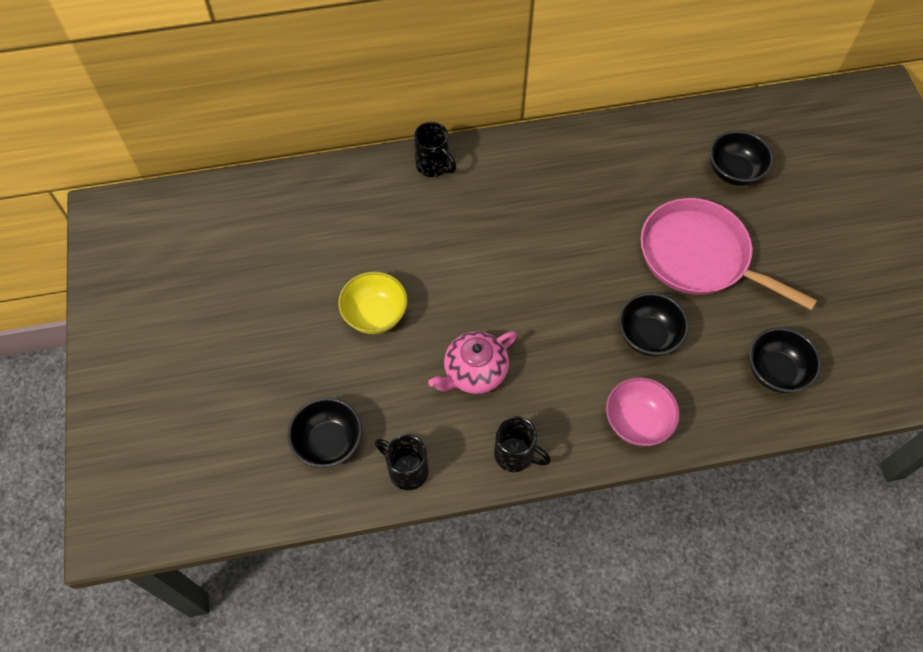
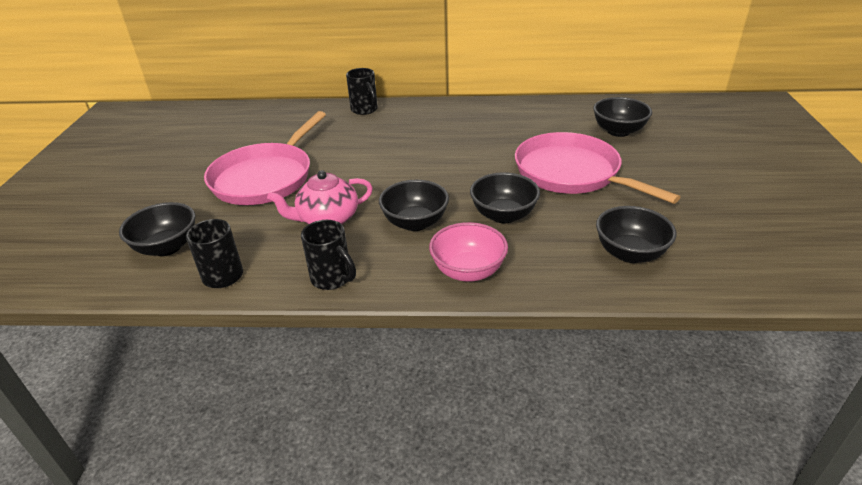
camera: 15 degrees right, 25 degrees down
(375, 315) = (265, 178): yellow bowl -> pink pan
(565, 362) = (415, 223): none -> black bowl

